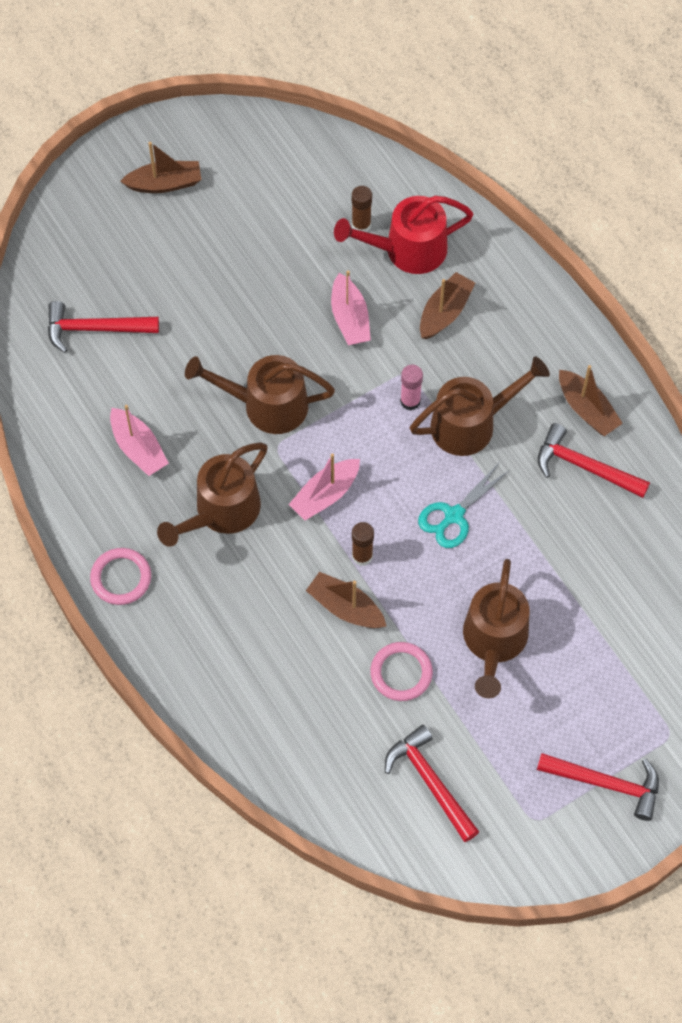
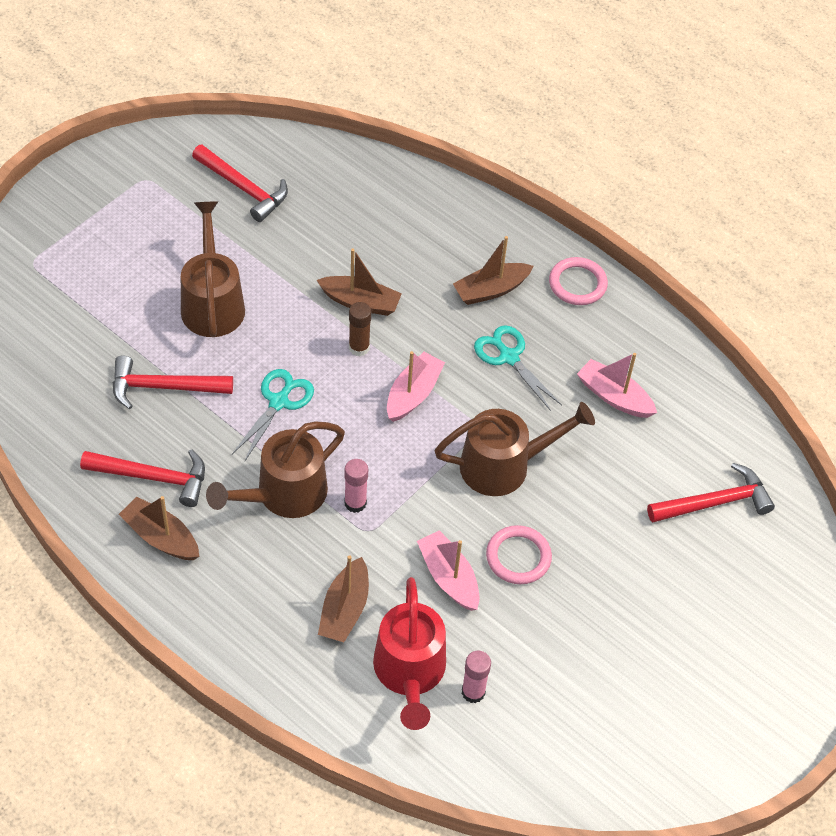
camera: 160 degrees right, 10 degrees down
(164, 183) = (721, 688): brown boat -> brown boat (491, 290)
(221, 512) = (509, 357): brown watering can -> turquoise scissors
(361, 225) = (473, 692): brown glue stick -> pink glue stick
(401, 673) = (292, 261): pink ring -> pink ring (518, 557)
(407, 250) = (410, 673): red watering can -> red watering can turned 120 degrees clockwise
(605, 783) = (87, 216): red hammer -> red hammer (164, 387)

